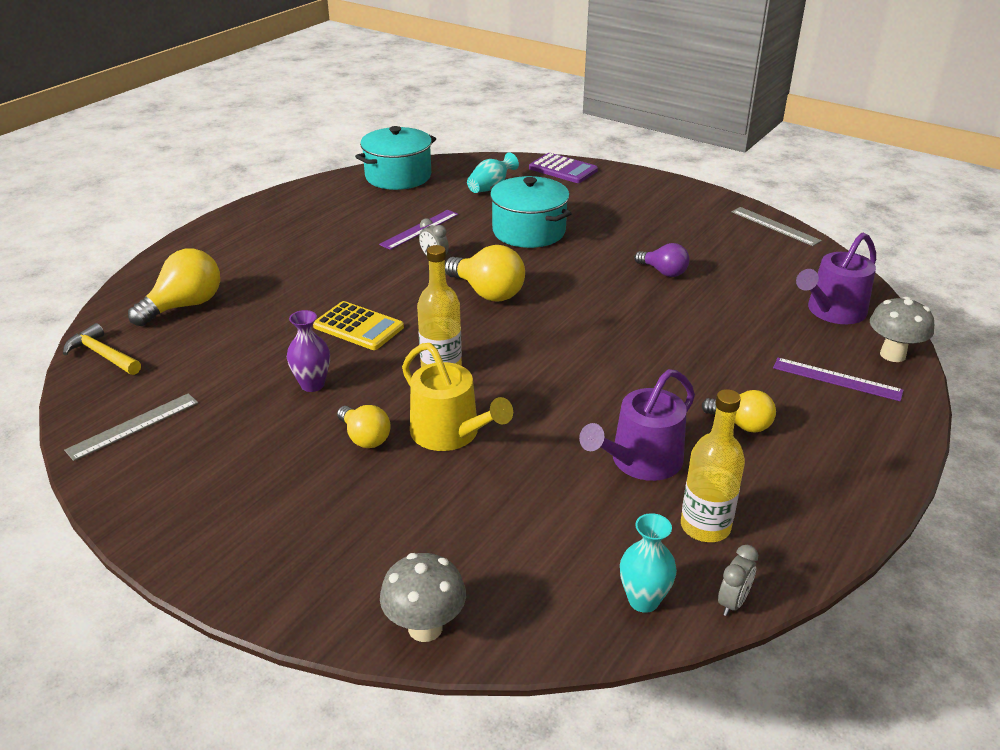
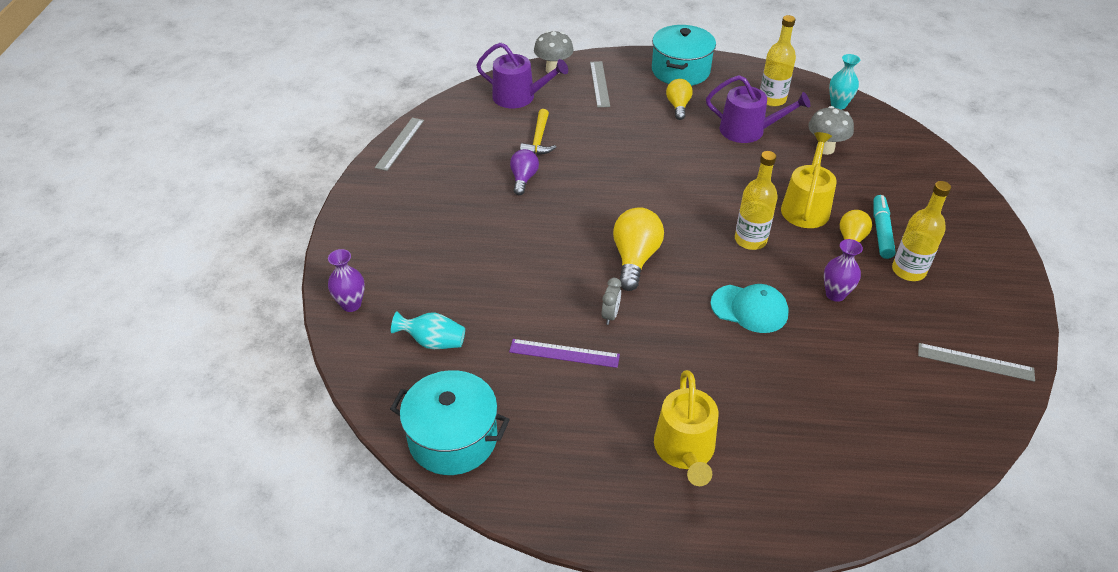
camera: 120 degrees left, 10 degrees up
(102, 355) = (947, 451): yellow hammer -> yellow hammer (538, 140)
(185, 306) = (838, 447): yellow light bulb -> none
(276, 245) = (685, 450): none -> yellow watering can
(277, 455) = (908, 271): none -> yellow bottle
(351, 471) = (881, 232): none -> turquoise marker
(358, 327) = (749, 309): yellow calculator -> turquoise cap
(425, 628) = (932, 158): grey mushroom -> grey mushroom (825, 149)
(529, 231) = (511, 276): turquoise pot -> turquoise pot (680, 70)
(563, 169) = (351, 304): purple calculator -> purple vase
(733, 602) = (809, 82): grey clock -> none
(837, 379) = (599, 84): purple ruler -> grey ruler

